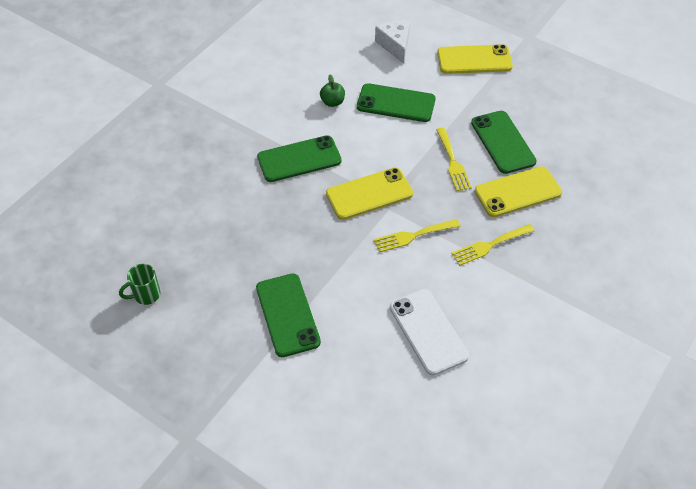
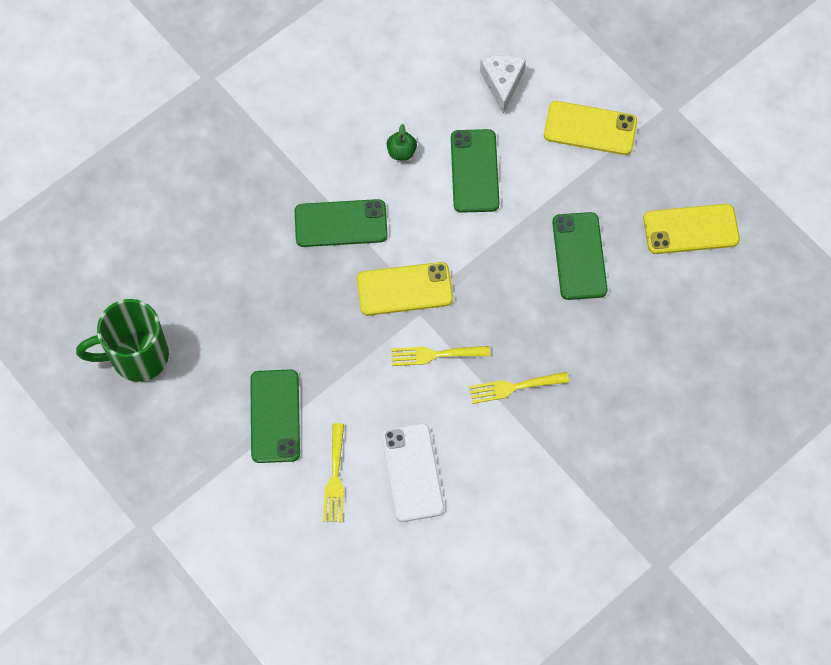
camera: 15 degrees right, 15 degrees up
(146, 295) = (137, 356): green mug -> green mug, size x2.07
(396, 103) = (474, 171): green phone -> green phone turned 60 degrees clockwise
(453, 162) = (512, 269): yellow fork -> yellow fork (335, 478)
(517, 192) = (570, 327): yellow phone -> yellow phone (691, 229)

